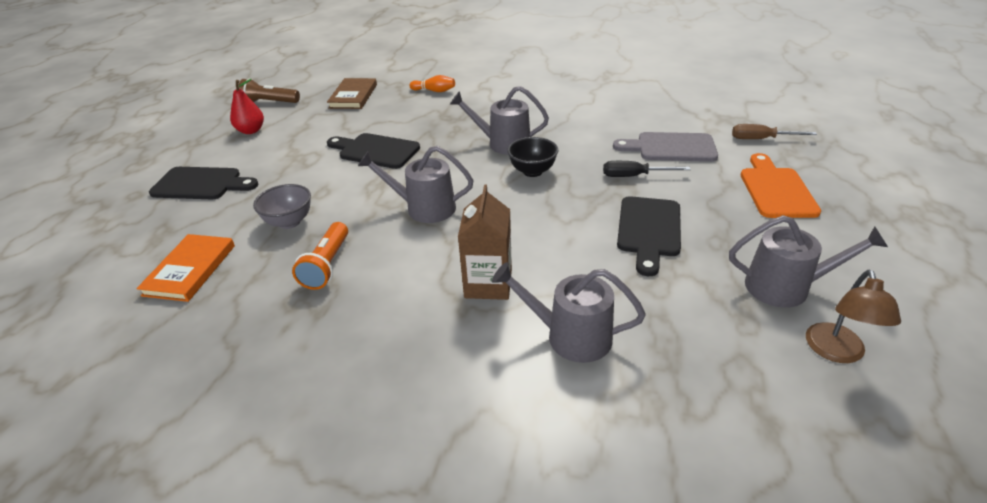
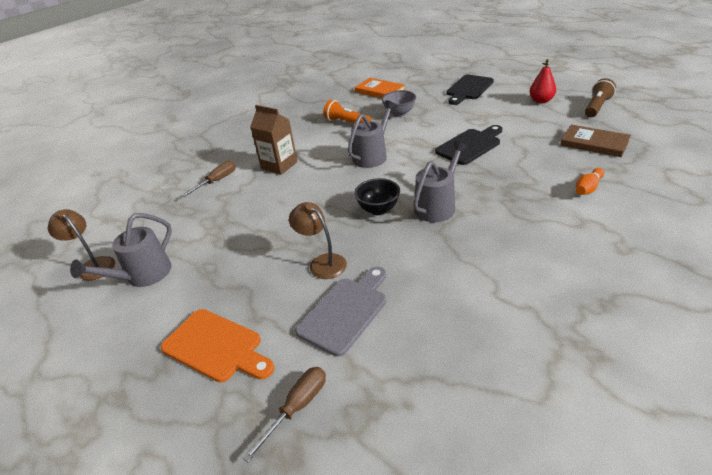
camera: 120 degrees right, 0 degrees up
(570, 336) = (217, 181): grey watering can -> brown screwdriver
(634, 176) = (322, 262): black screwdriver -> brown lamp
(649, 230) = (254, 240): black cutting board -> none

